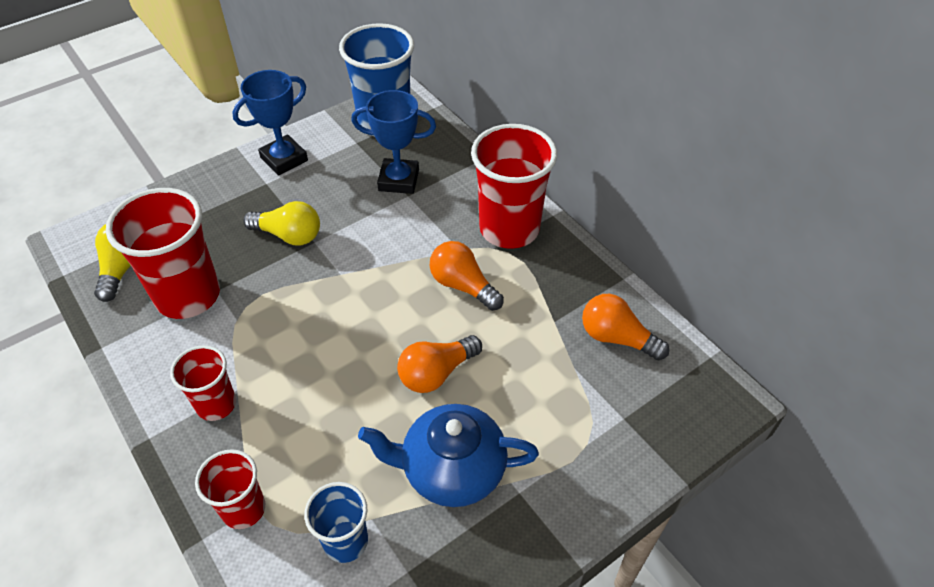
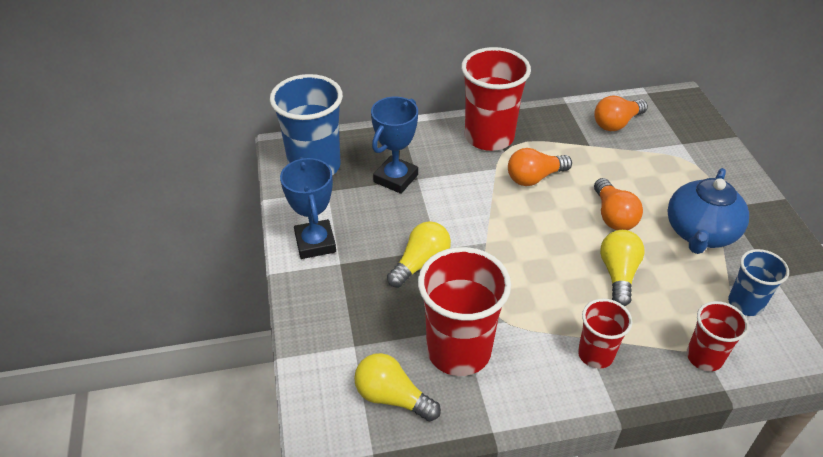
camera: 65 degrees left, 5 degrees down
(341, 399) = (618, 274): none -> yellow light bulb

